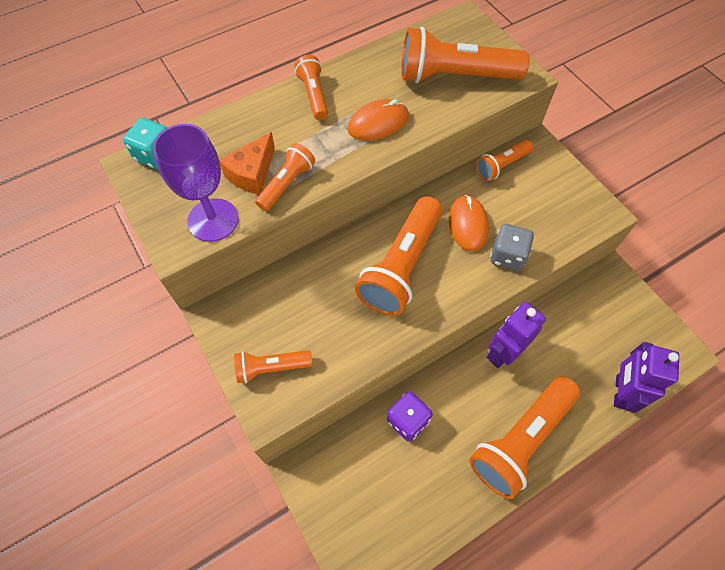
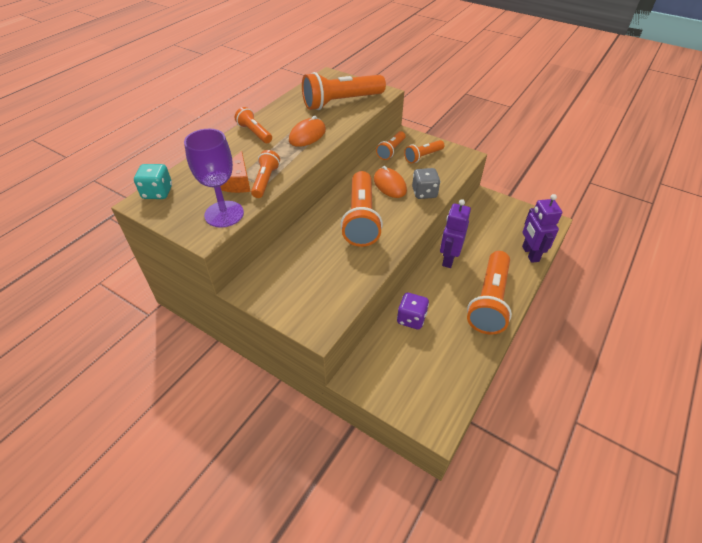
camera: 25 degrees left, 15 degrees down
(271, 368) = (306, 303): orange flashlight -> orange flashlight (423, 156)

